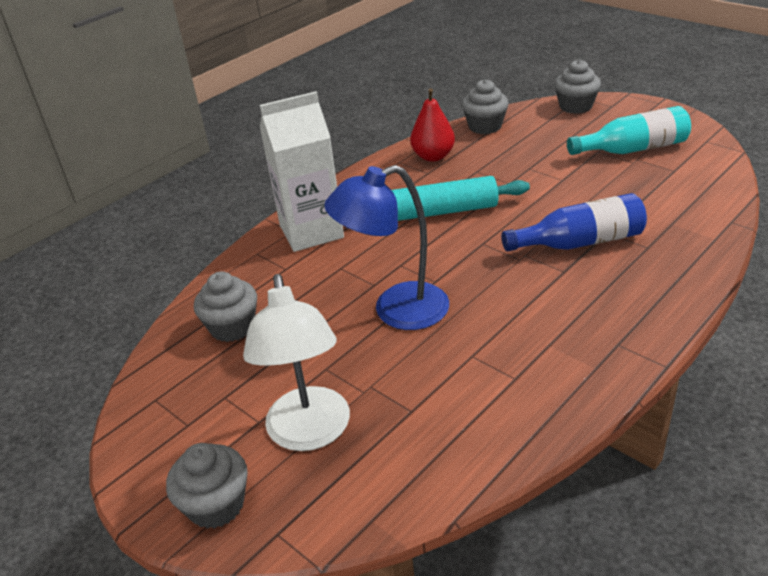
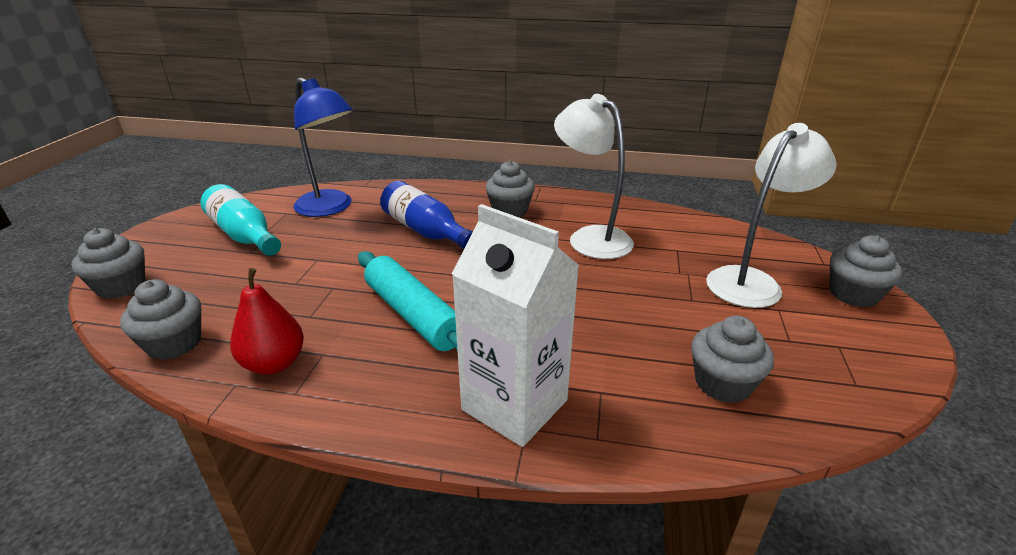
camera: 125 degrees left, 5 degrees down
(396, 311) = (590, 289): blue lamp -> blue lamp (330, 208)
(488, 352) = (590, 237): none -> white lamp
(597, 312) = (510, 210): none -> grey cupcake

